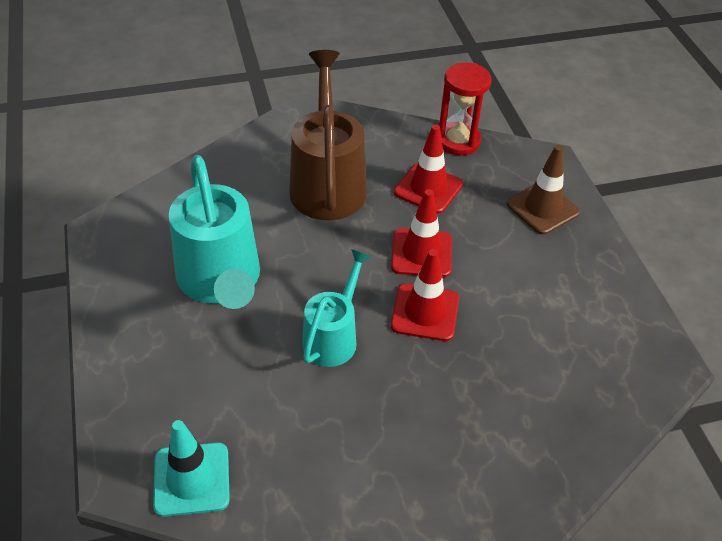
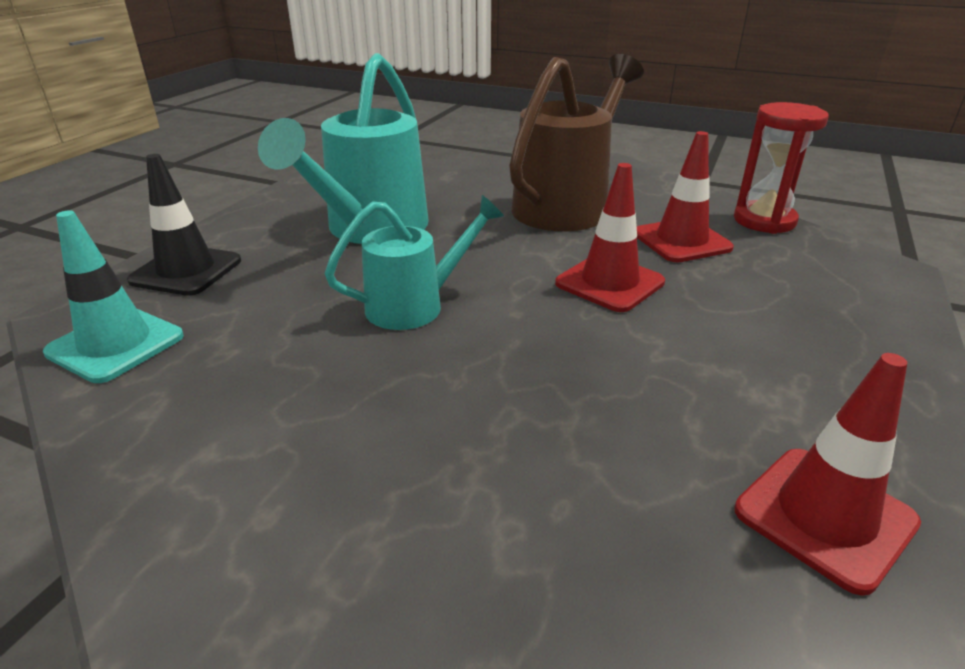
camera: 40 degrees right, 15 degrees down
(143, 396) = (186, 271): none -> black traffic cone
(425, 312) = (550, 330): red traffic cone -> red traffic cone (824, 516)
(542, 208) = (835, 304): brown traffic cone -> none

